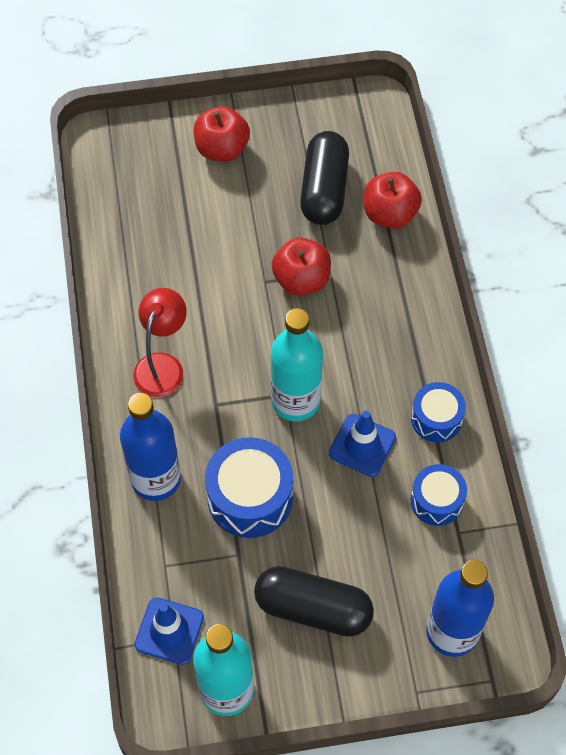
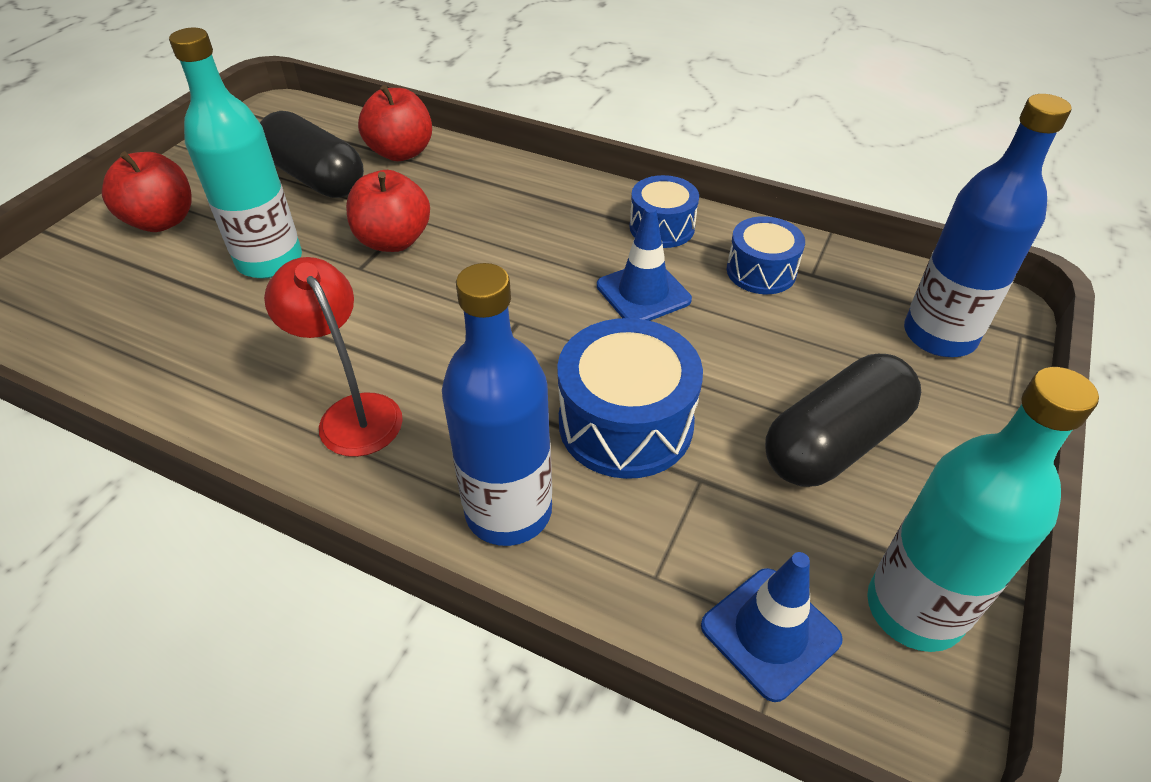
camera: 55 degrees left, 15 degrees down
(295, 401) = (534, 317): turquoise bottle -> turquoise bottle (269, 261)

